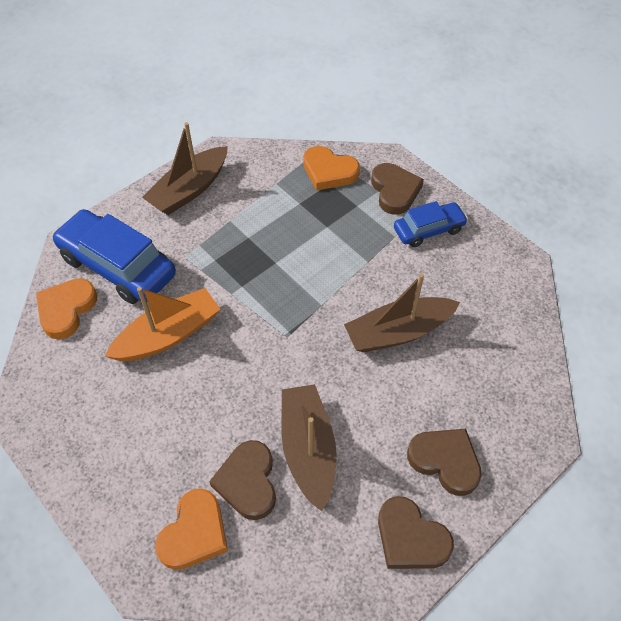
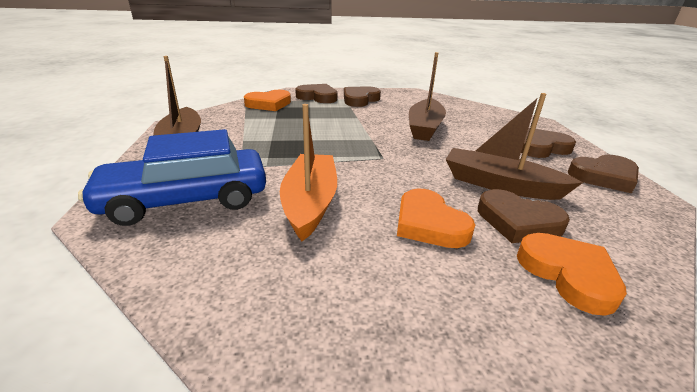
camera: 55 degrees left, 25 degrees down
(66, 309) = (176, 253): orange heart -> orange heart (429, 224)
(428, 230) = (360, 99): blue car -> brown heart

